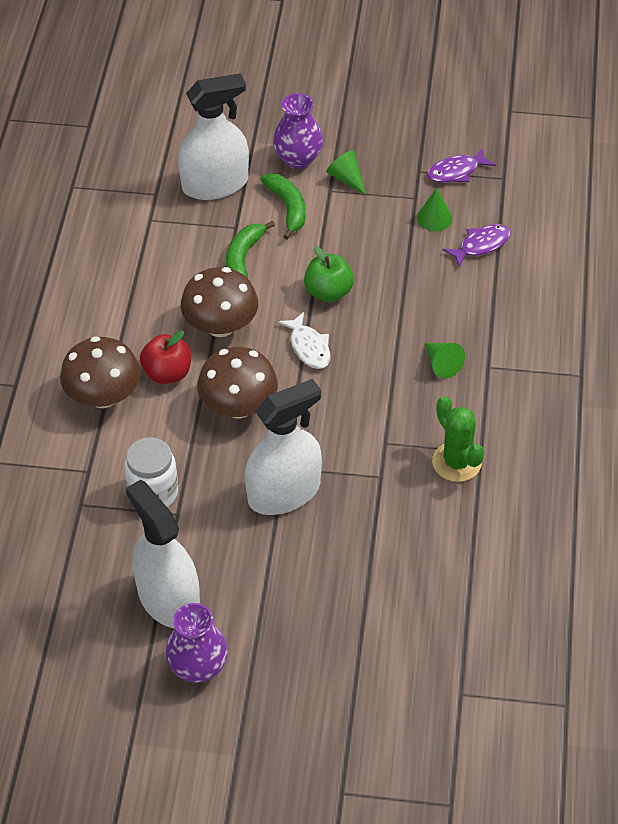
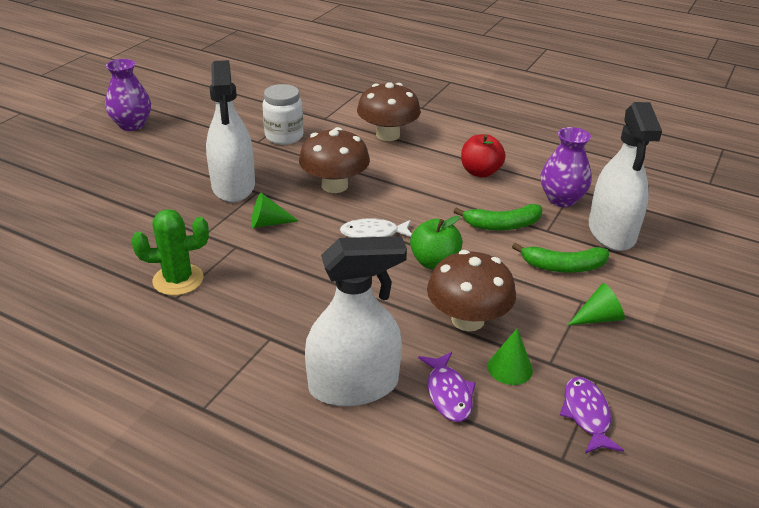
camera: 110 degrees right, 15 degrees down
(167, 373) = (391, 163): red apple -> red apple (480, 172)
(168, 599) = (193, 125): white spray bottle -> white spray bottle (353, 385)
(221, 325) = (427, 196): brown mushroom -> brown mushroom (467, 319)
(243, 259) = (502, 225): green banana -> green banana turned 135 degrees clockwise
(298, 159) = (639, 292): purple vase -> purple vase (561, 199)
(441, 364) = (297, 306): green cone -> green cone (268, 223)

